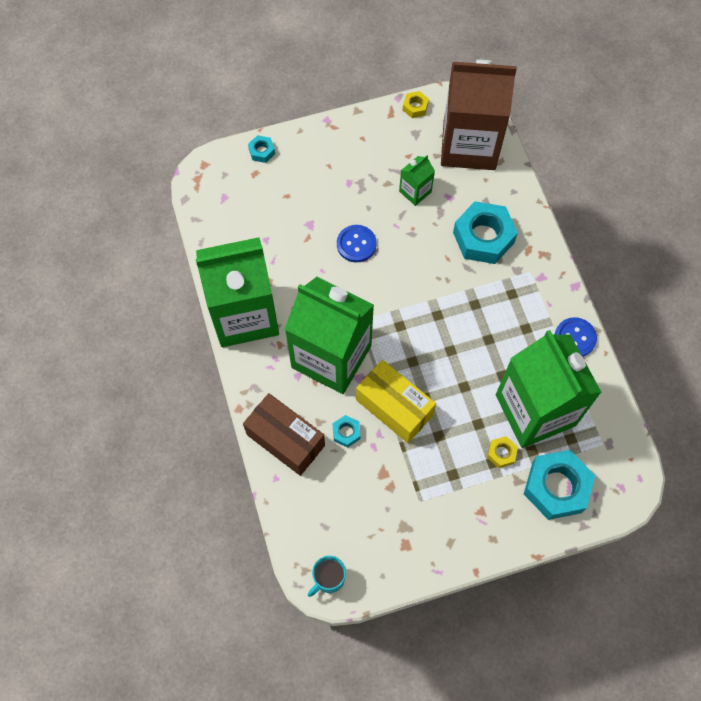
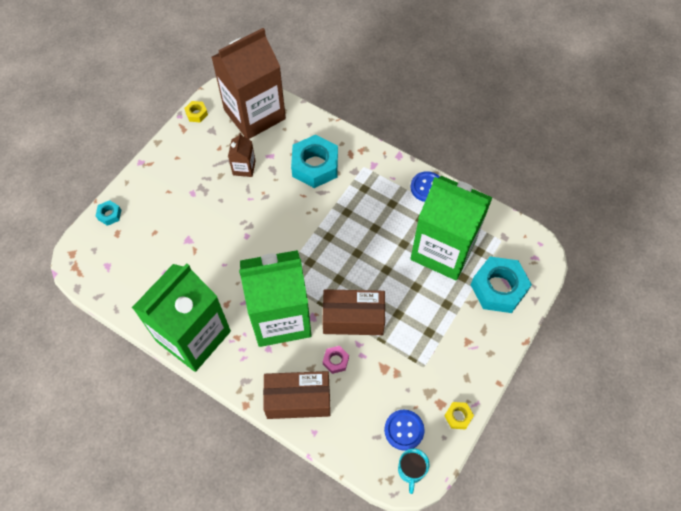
camera: 40 degrees left, 5 degrees down
(346, 432) = (336, 361): turquoise nut -> pink nut
(356, 244) = (233, 230): blue button -> blue button (404, 430)
(394, 407) = (353, 318): yellow box -> brown box
(415, 191) = (244, 168): green carton -> brown carton
(501, 453) = (447, 294): yellow nut -> yellow nut (458, 416)

